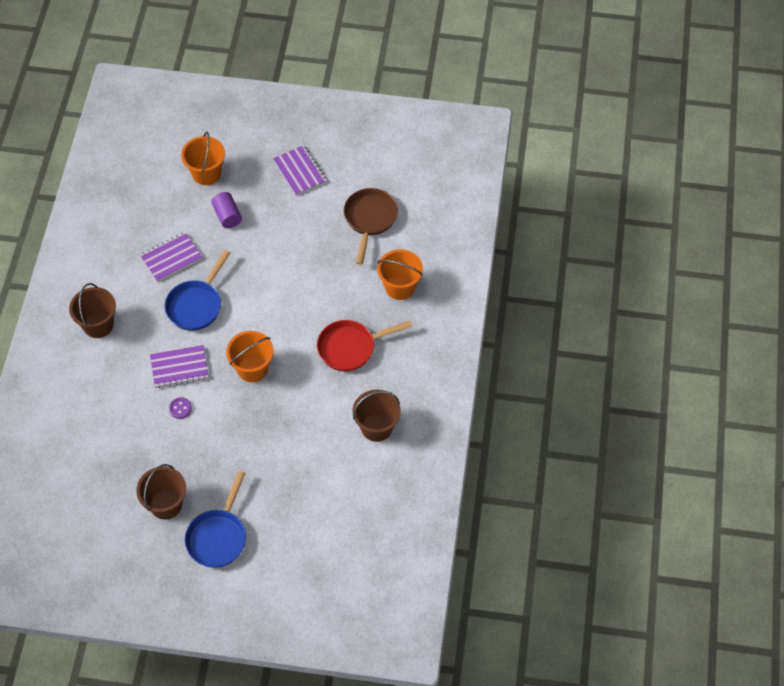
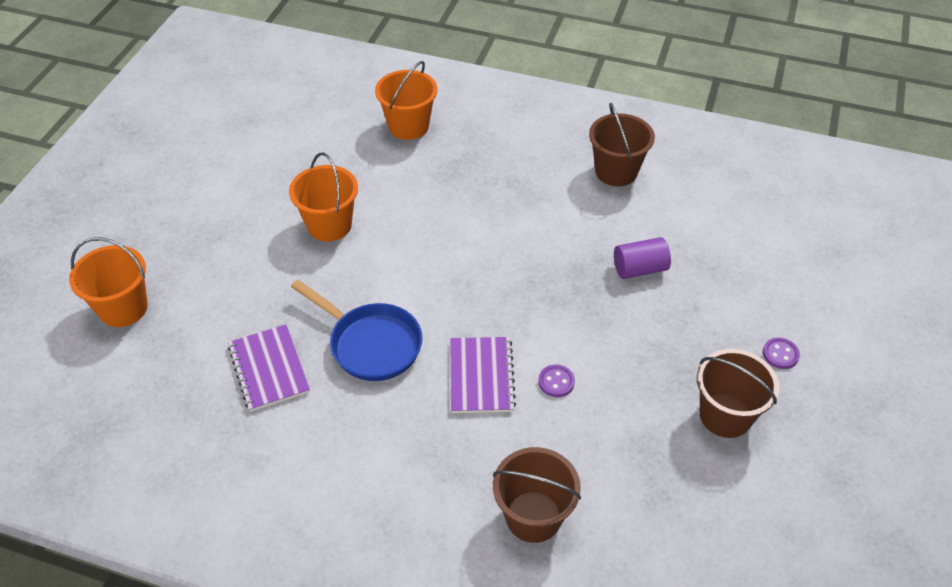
camera: 80 degrees left, 10 degrees down
(98, 325) = (369, 487): brown bucket -> brown bucket (533, 516)
(218, 537) = (780, 354): blue pan -> purple button
(227, 216) = (218, 290): purple cylinder -> purple cylinder (639, 269)
(252, 368) = (501, 287): orange bucket -> orange bucket (329, 225)
(299, 171) = (176, 200): purple notebook -> none
(350, 348) = (490, 182): red pan -> none
(370, 219) = (291, 140): brown pan -> none

